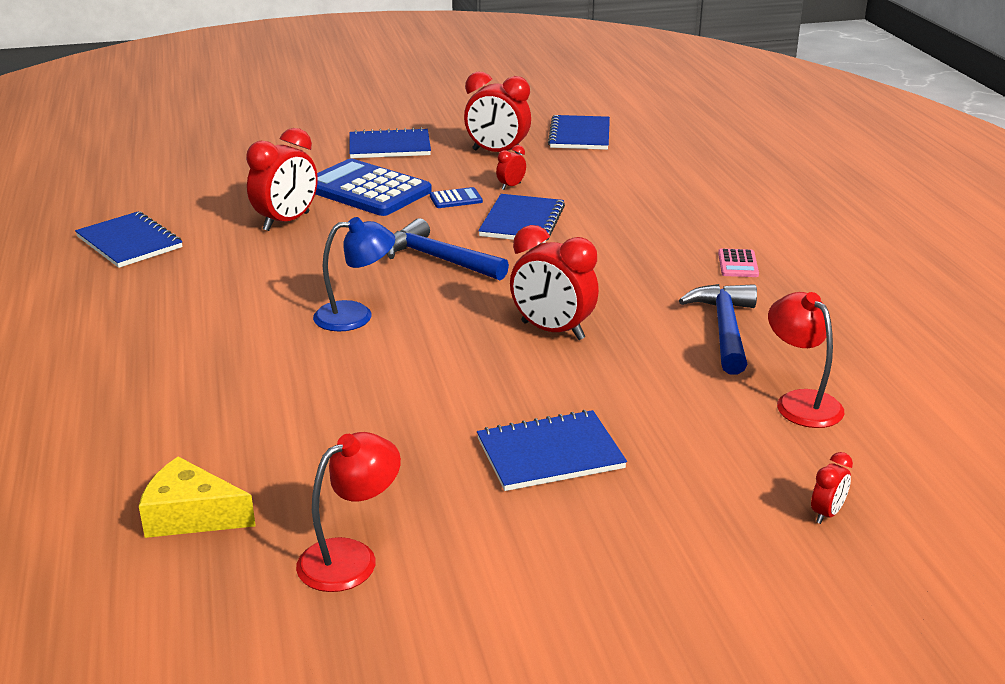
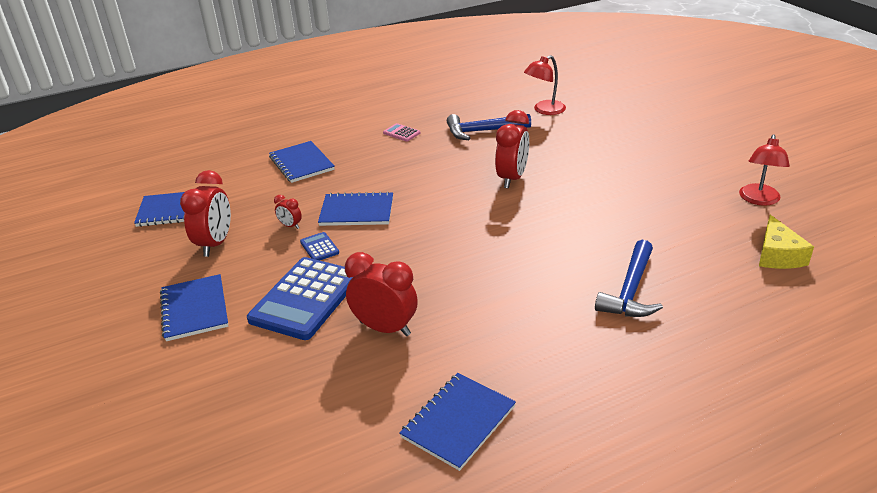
camera: 100 degrees left, 5 degrees up
(351, 557) = (759, 200): red lamp -> red lamp turned 105 degrees counterclockwise
(356, 316) = (531, 252): blue lamp -> none
(438, 259) = (431, 235): blue hammer -> blue hammer (630, 291)
(550, 454) = (634, 163): blue notebook -> blue notebook (301, 163)
(738, 264) = (401, 133): pink calculator -> pink calculator turned 135 degrees counterclockwise
(826, 513) = (627, 102): red clock -> none

